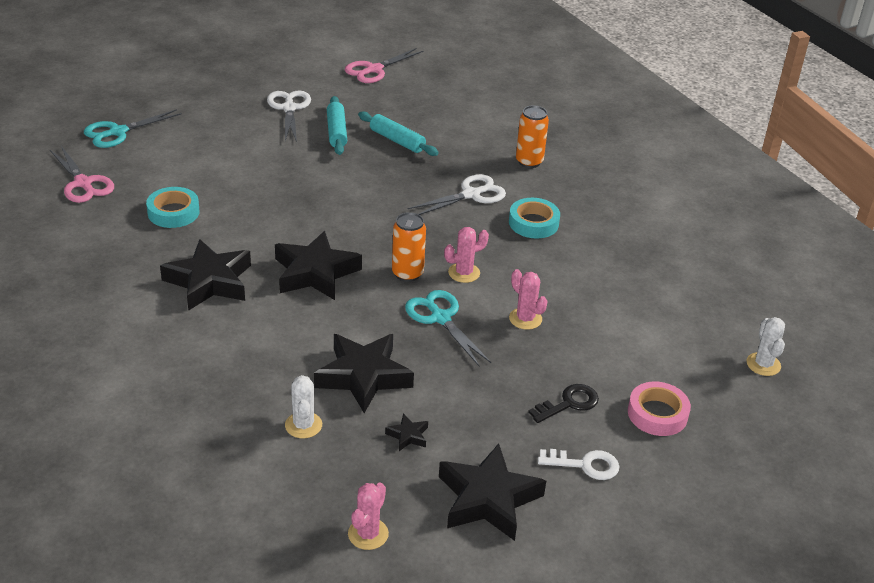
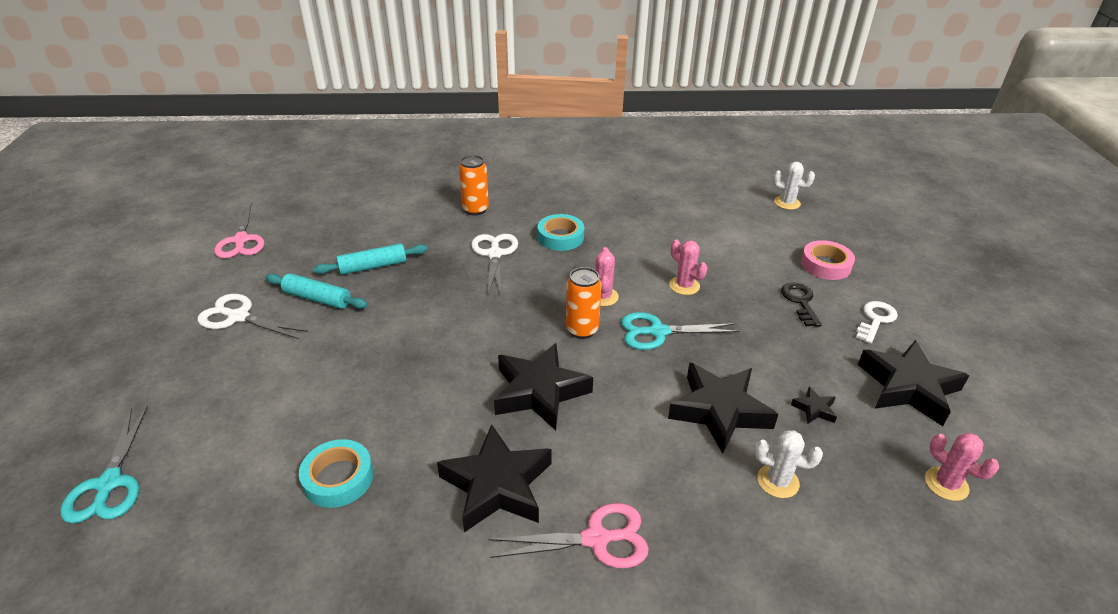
camera: 60 degrees left, 0 degrees up
(83, 183) = (185, 559): pink scissors -> pink scissors (596, 539)
(525, 319) = (684, 286): pink cactus -> pink cactus turned 60 degrees clockwise

